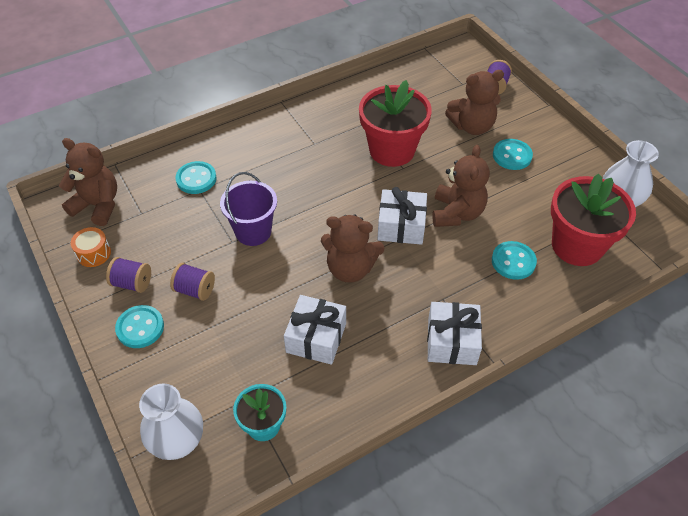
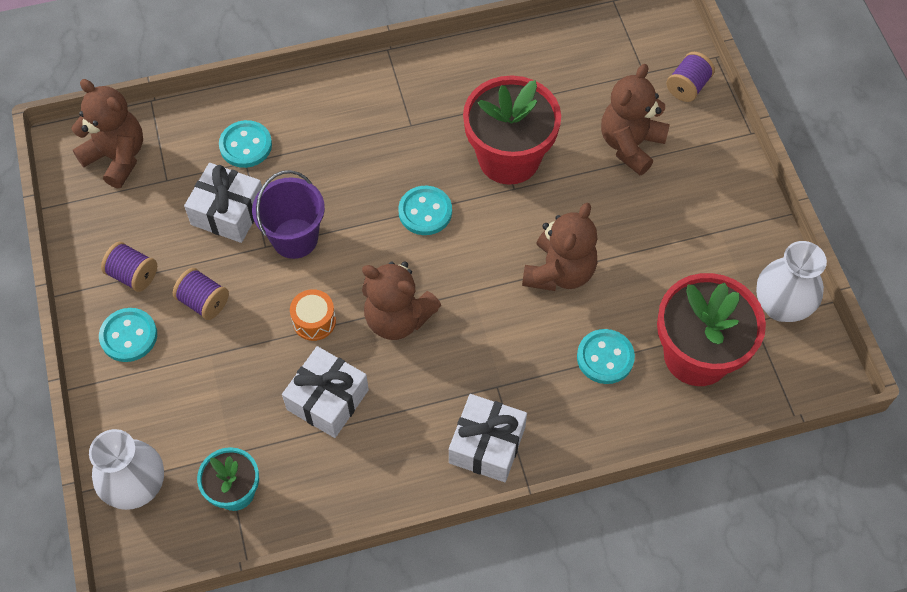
camera: 15 degrees right, 10 degrees up
(94, 253) = (98, 224): orange drum -> orange drum (314, 321)
(401, 226) = (481, 273): white gift -> white gift (228, 212)
(472, 126) = (630, 144): brown teddy bear -> brown teddy bear turned 120 degrees clockwise
(512, 156) = (666, 203): turquoise button -> turquoise button (425, 212)

